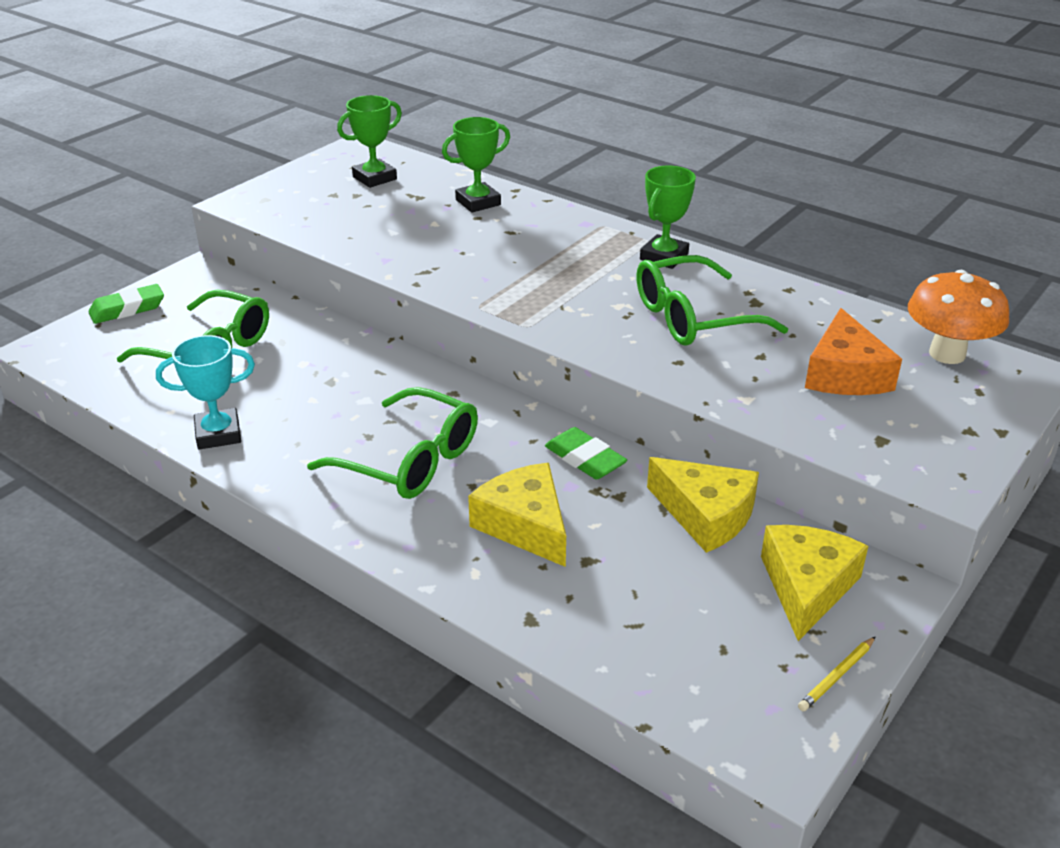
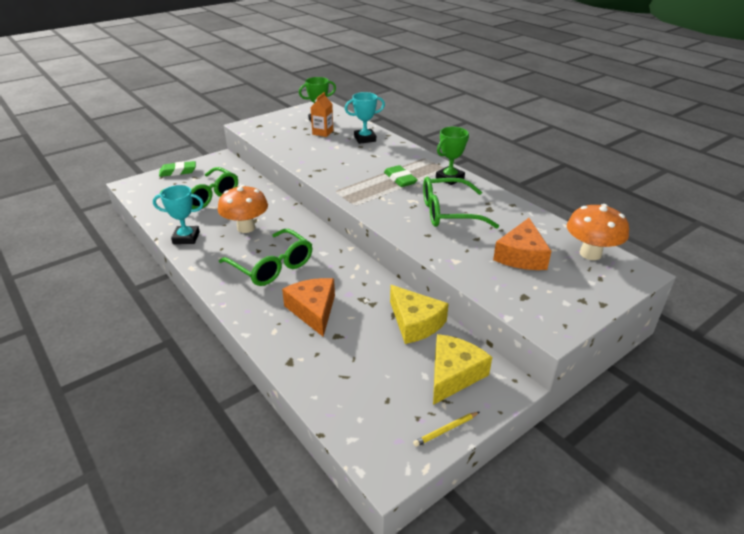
camera: 15 degrees right, 0 degrees up
(323, 398) = (246, 228): none -> orange mushroom
(394, 199) = (322, 132): none -> orange carton
(478, 202) = (365, 139): green trophy -> turquoise trophy
(525, 525) = (313, 310): yellow cheese -> orange cheese
(585, 459) = (363, 281): green eraser -> green eraser (400, 179)

